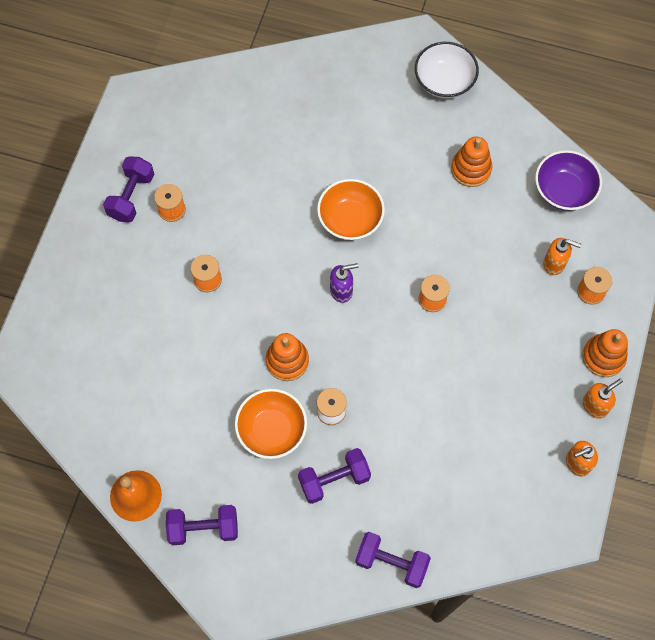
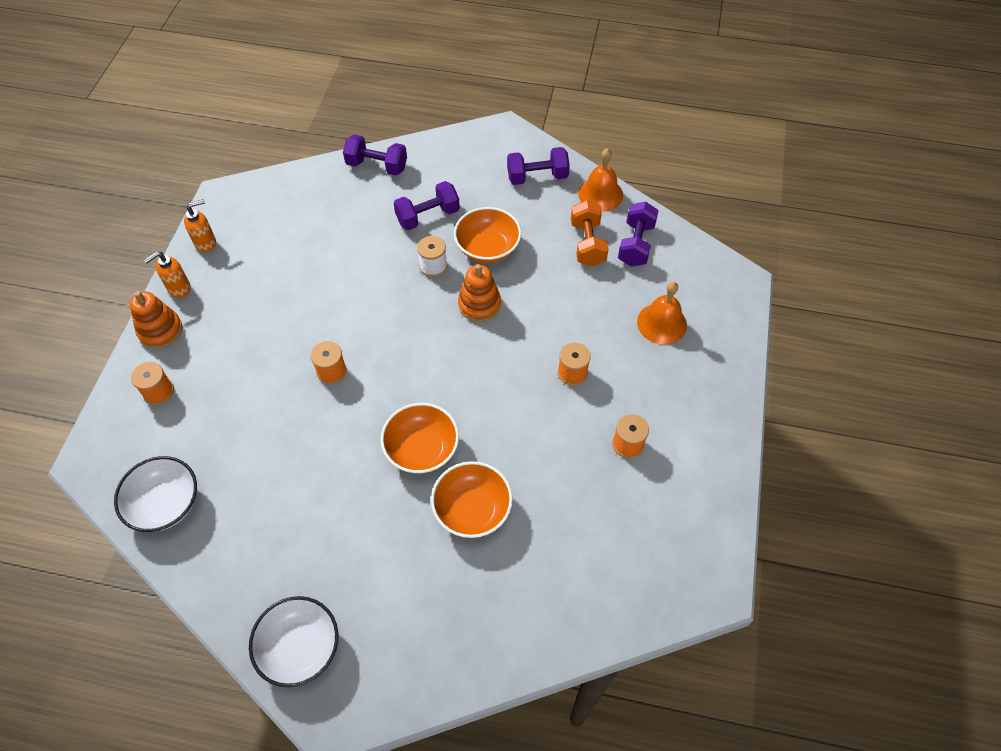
camera: 175 degrees right, 10 degrees down
(111, 324) = (662, 323): none -> orange bell
(131, 196) = (678, 455): purple dumbbell -> purple dumbbell (636, 244)
(164, 426) = (587, 244): none -> orange dumbbell
(311, 167) = (472, 509): none -> orange bowl
(341, 290) = (428, 373): purple soap dispenser -> none
(471, 169) = (276, 522): orange stacking toy -> none
(554, 264) = (193, 418): orange soap dispenser -> none
(564, 190) = (165, 504): purple bowl -> white bowl

